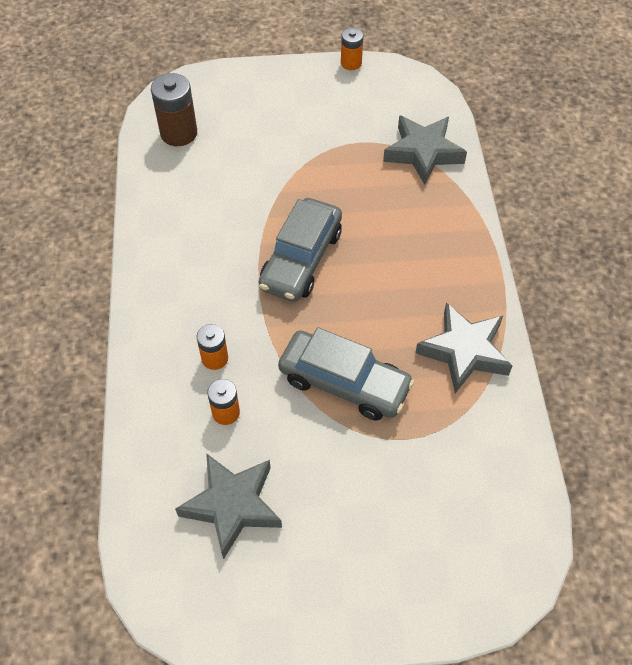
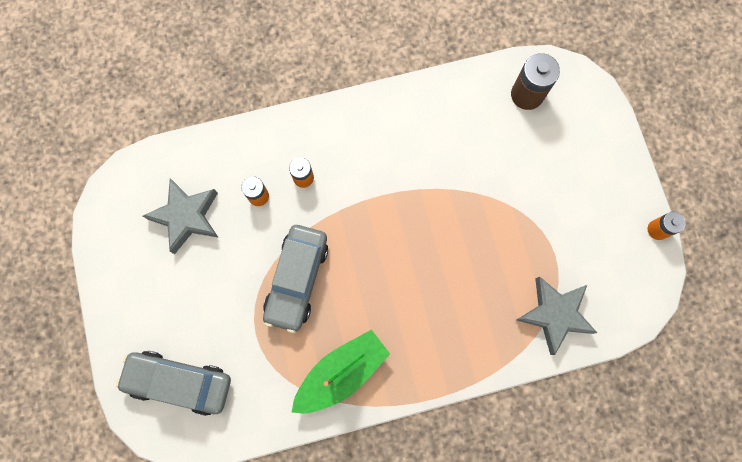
camera: 80 degrees right, 20 degrees up
(301, 259) = (409, 225): grey car -> grey car (179, 382)
(464, 351) = (341, 373): grey star -> green boat

